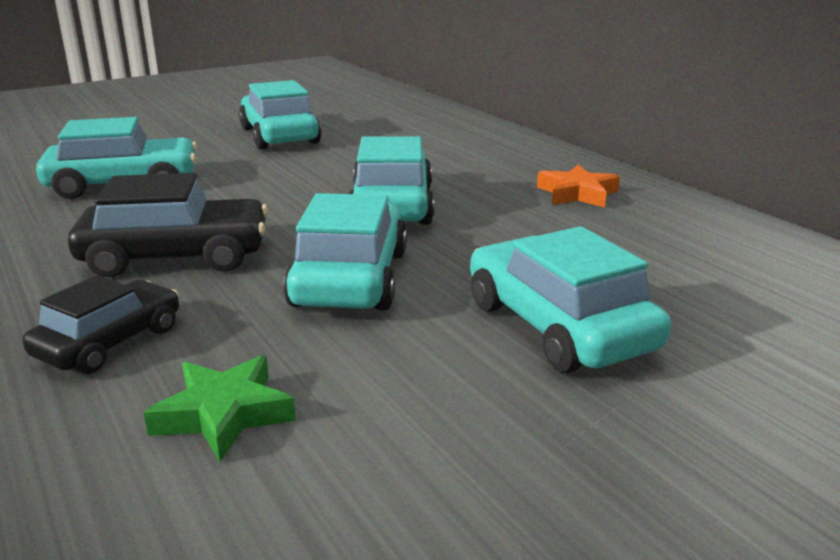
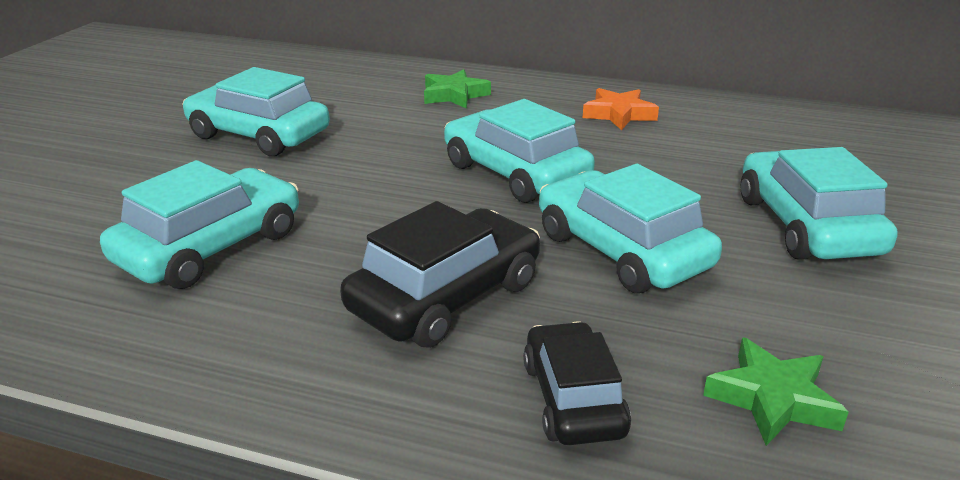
camera: 40 degrees left, 5 degrees up
(465, 146) = (454, 95): none -> green star
(558, 326) = (806, 225): turquoise car -> turquoise car turned 60 degrees clockwise

